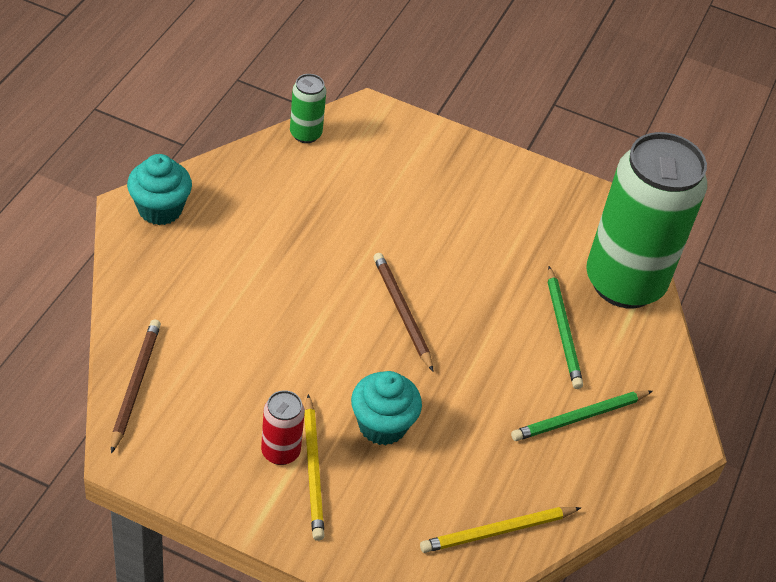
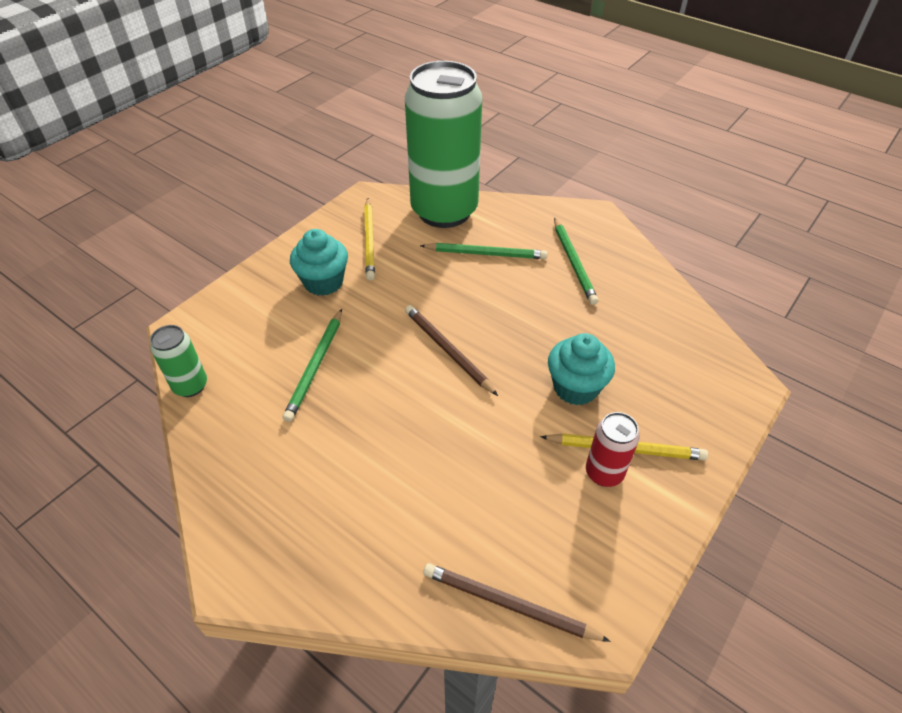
camera: 70 degrees left, 0 degrees up
(160, 209) = (247, 544): turquoise cupcake -> turquoise cupcake (323, 282)
(352, 214) = (316, 366): none -> green pencil
(402, 312) = (447, 350): brown pencil -> brown pencil turned 60 degrees clockwise
(497, 531) = (684, 332): yellow pencil -> yellow pencil (369, 240)

